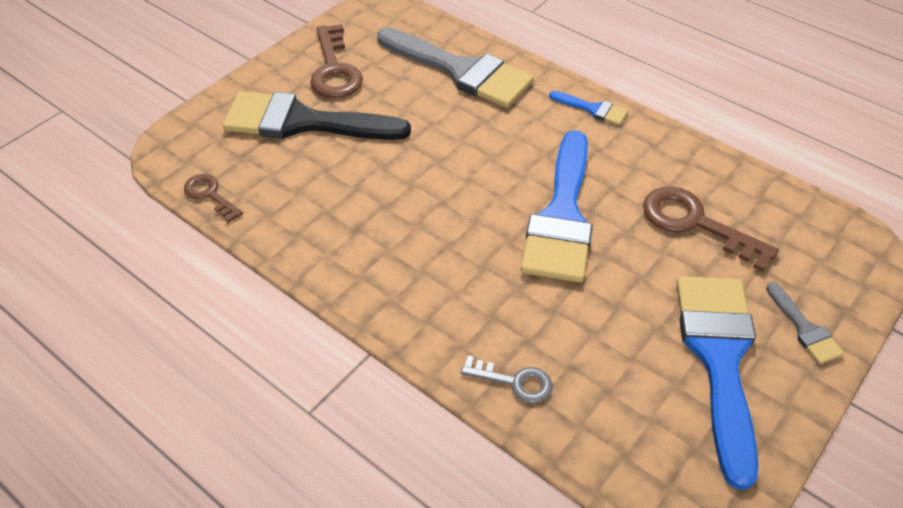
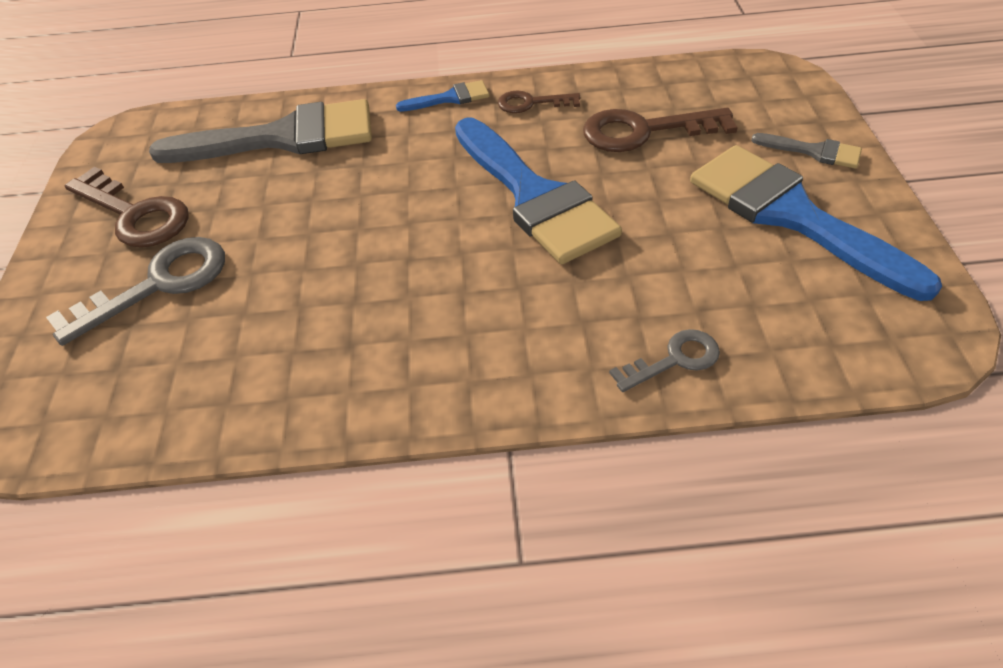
camera: 40 degrees left, 0 degrees up
(210, 195) = (122, 436): brown key -> brown key (531, 103)
(304, 122) = (158, 284): black brush -> grey key

